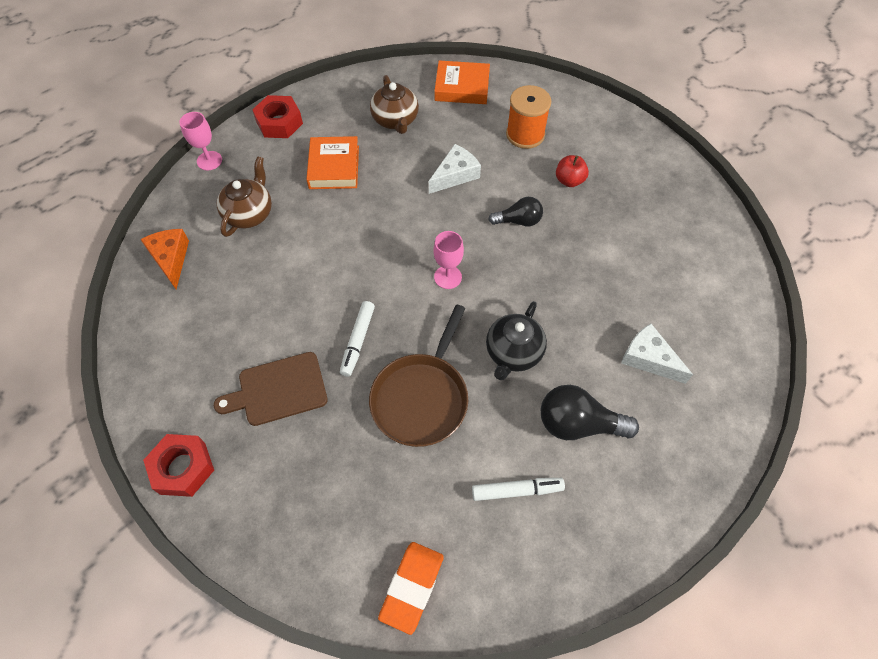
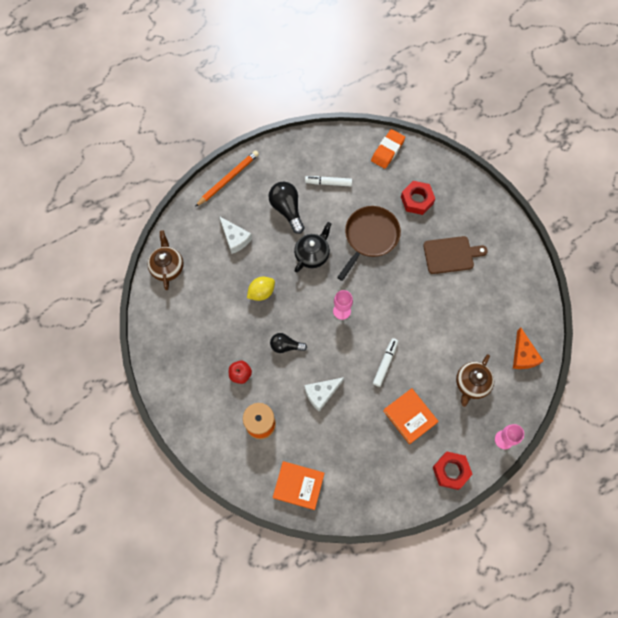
camera: 170 degrees left, 10 degrees up
(183, 468) = (501, 221): red nut -> red nut (417, 200)
(334, 167) = (410, 417): orange book -> orange book turned 45 degrees counterclockwise
(358, 341) = (403, 277): white marker -> white marker (385, 363)
(395, 120) = (358, 457): brown teapot -> brown teapot (167, 267)
(576, 284) = (261, 292): none -> yellow lemon
(578, 424) = (287, 209): black light bulb -> black light bulb turned 135 degrees counterclockwise
(705, 465) = (228, 179): none -> orange pencil

